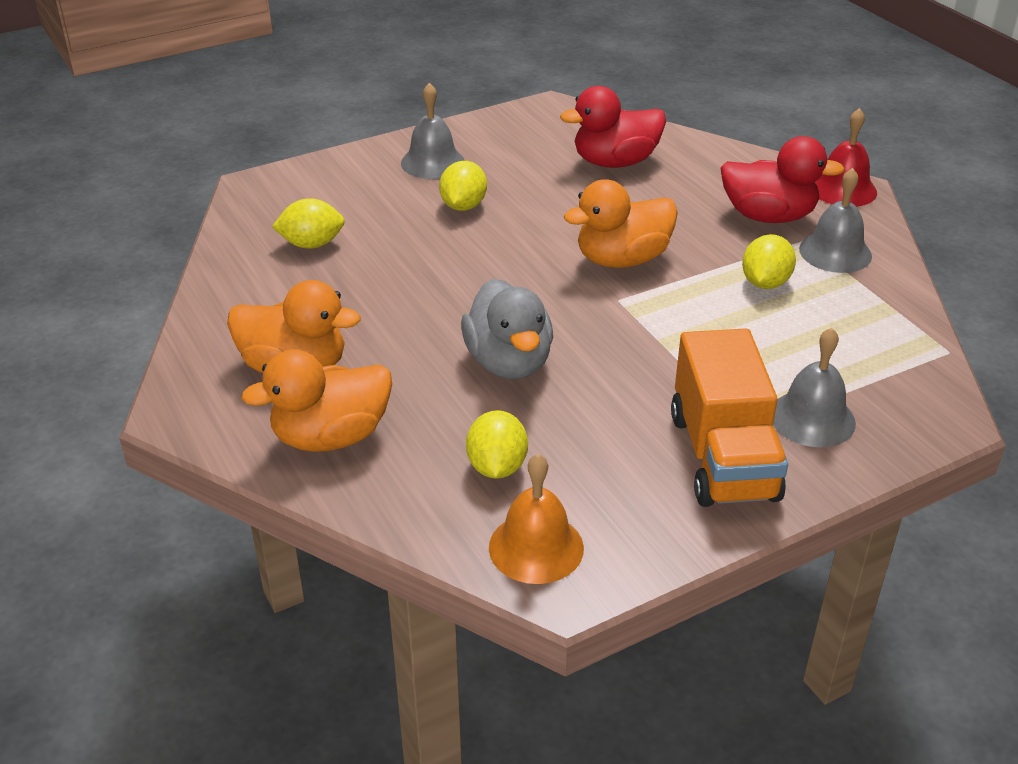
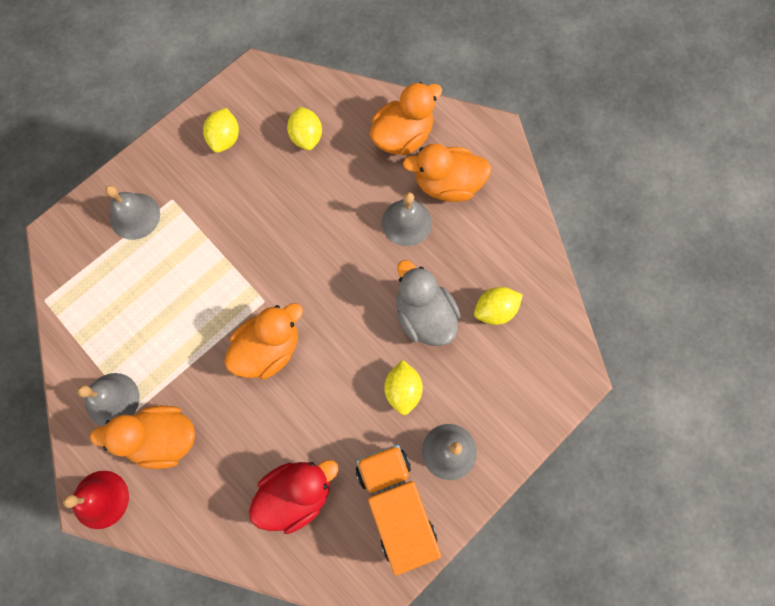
camera: 165 degrees right, 35 degrees up
(381, 338) = (406, 222): none -> grey bell
(509, 362) = (321, 220): grey duck -> grey duck (424, 316)
(536, 547) = (274, 91): orange bell -> none
(723, 457) = (185, 173): orange truck -> orange truck (396, 505)
(765, 283) = (164, 346): yellow lemon -> yellow lemon (225, 139)
(768, 216) = (162, 438): red duck -> orange duck

